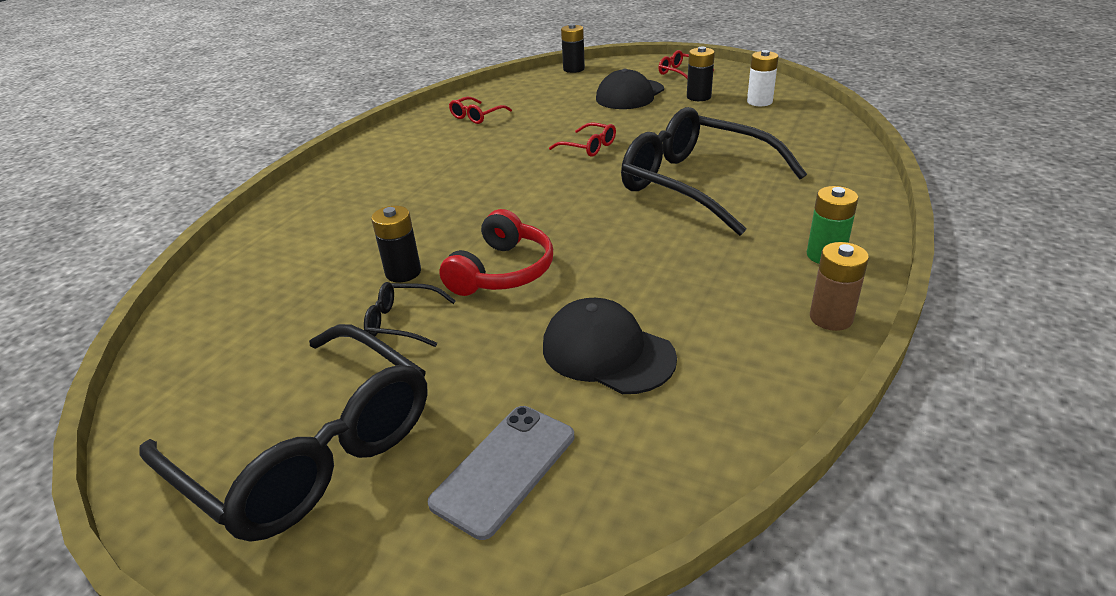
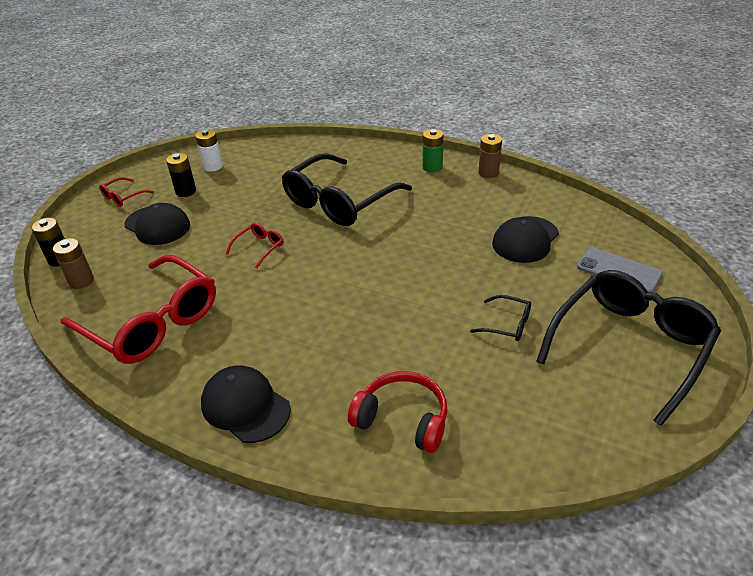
camera: 90 degrees left, 5 degrees up
(351, 168) = (245, 406): none -> black cap
(403, 272) = (446, 334): black battery -> none
(403, 322) = (507, 324): black glasses -> black glasses turned 75 degrees counterclockwise
(477, 116) = (151, 322): red glasses -> red glasses, size x2.40
(502, 271) = (445, 283): red headphones -> red headphones (402, 419)
(541, 82) = (81, 281): none -> brown battery

